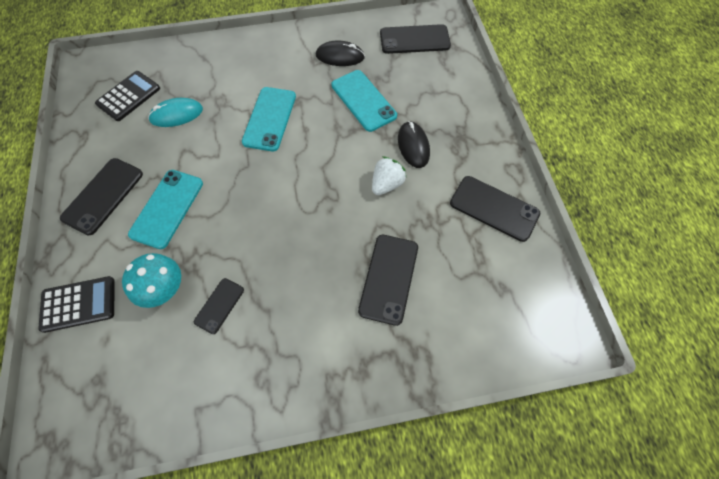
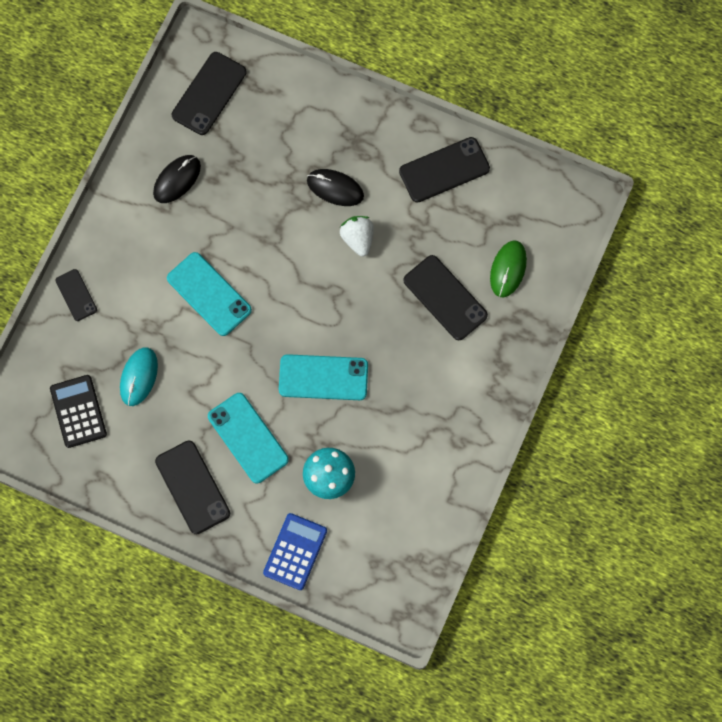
camera: 55 degrees left, 10 degrees up
(78, 304) = (295, 551): black calculator -> blue calculator
(219, 305) = (375, 441): black phone -> black phone (76, 295)
(363, 100) = (250, 195): turquoise phone -> turquoise phone (323, 377)
(455, 314) = (508, 269): none -> green mouse

